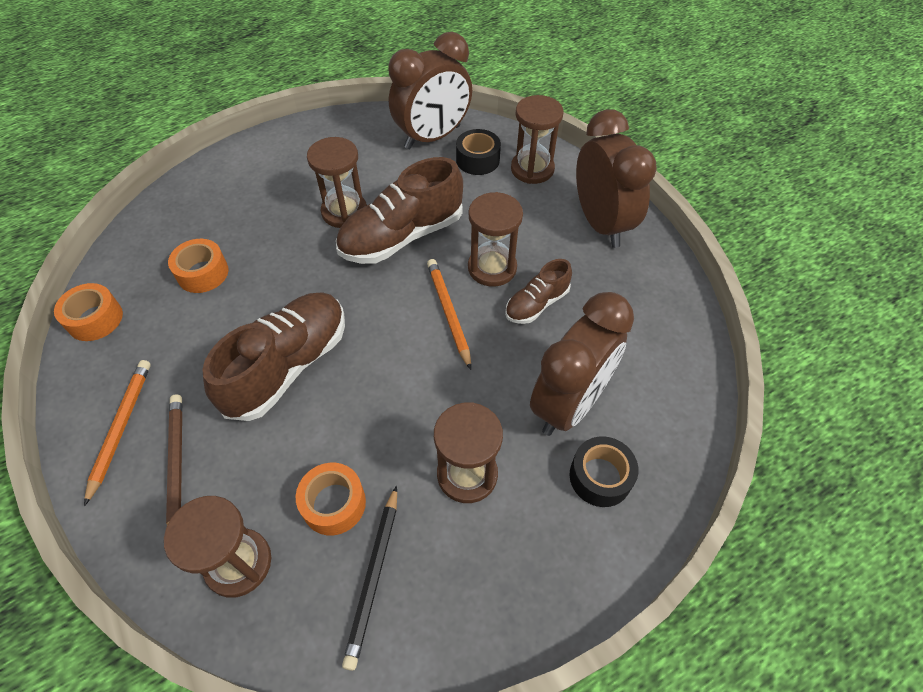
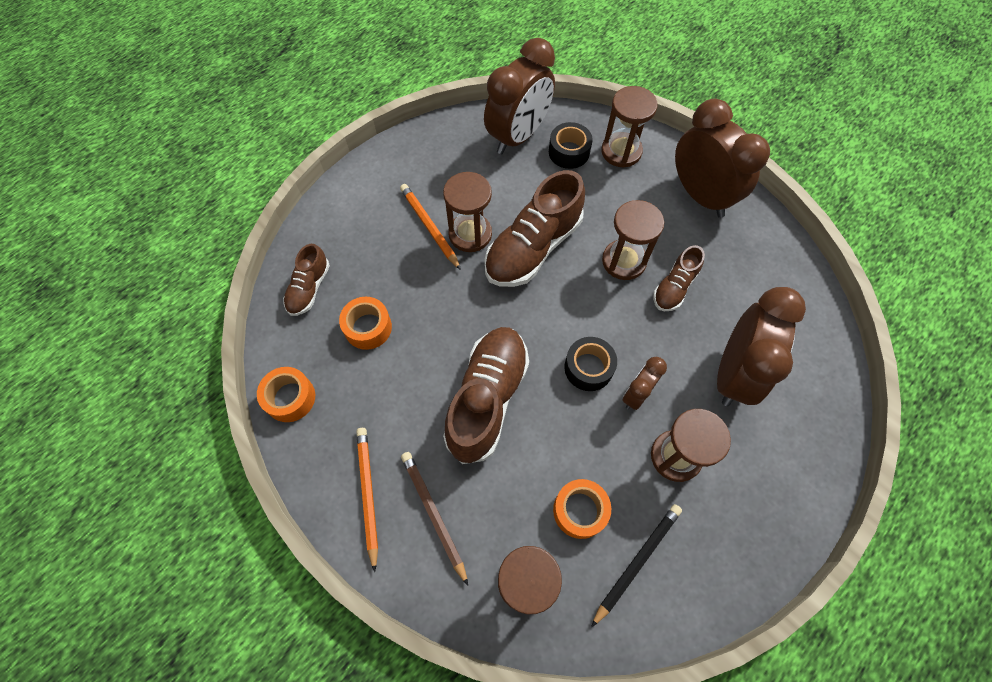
camera: 15 degrees left, 10 degrees up
(165, 227) = (309, 288): none -> brown shoe
(374, 577) = (637, 561): black pencil -> black pencil turned 135 degrees counterclockwise
(448, 312) = (603, 314): orange pencil -> orange pencil (429, 227)
(450, 399) = (636, 394): none -> brown clock
(600, 477) = (779, 430): black tape -> black tape (588, 368)

